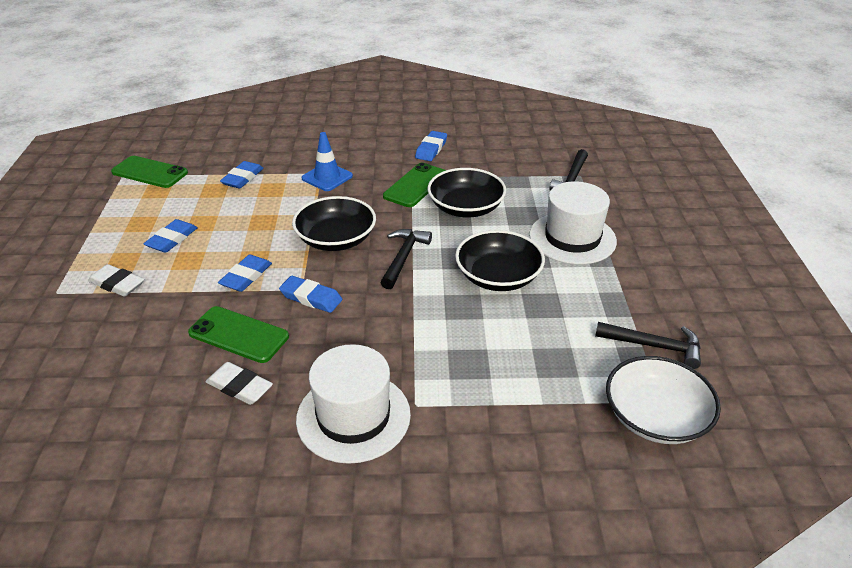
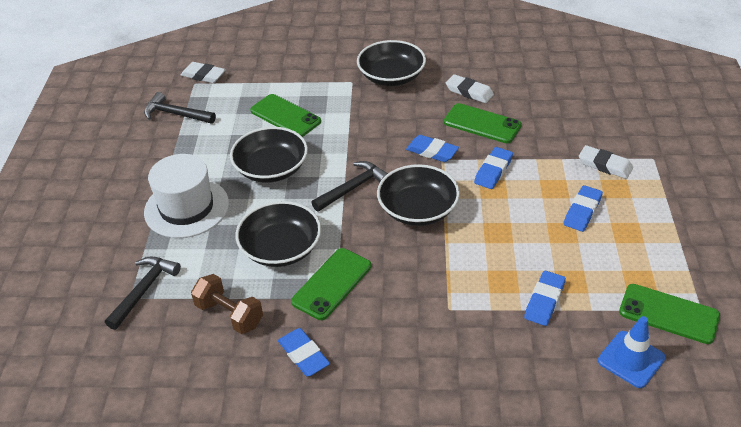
camera: 175 degrees left, 5 degrees up
(327, 177) = (439, 300): blue traffic cone -> blue traffic cone (631, 359)
(353, 416) = (391, 76): white hat -> black bowl
(403, 258) = (352, 188): black hammer -> black hammer turned 150 degrees counterclockwise
(431, 149) = (303, 355): blue eraser -> blue eraser turned 60 degrees counterclockwise
(494, 167) = (229, 314): none -> brown dumbbell
(501, 344) = (285, 116): none -> green phone
(655, 417) = (203, 75): white bowl -> white eraser

